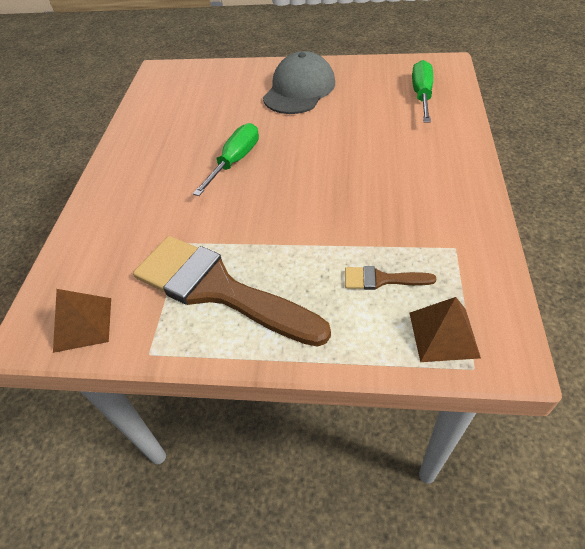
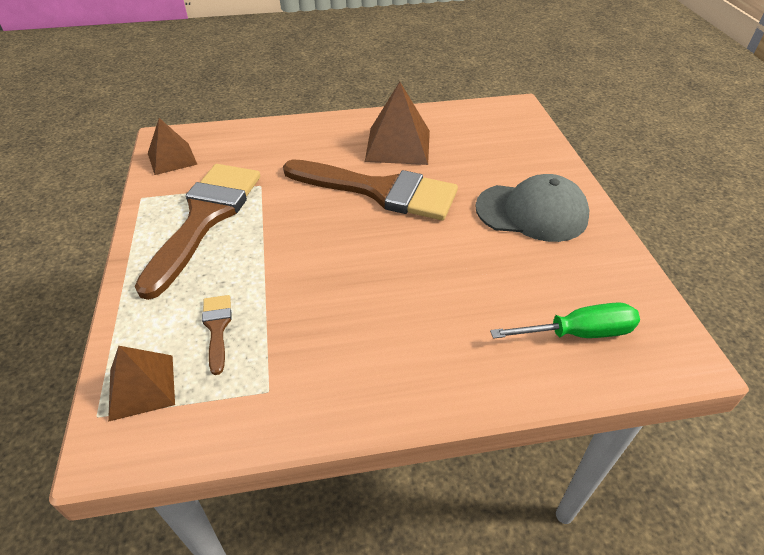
camera: 70 degrees right, 5 degrees down
(172, 142) = (398, 145): none -> brown pyramid
(235, 161) = (380, 191): green screwdriver -> brown brush

